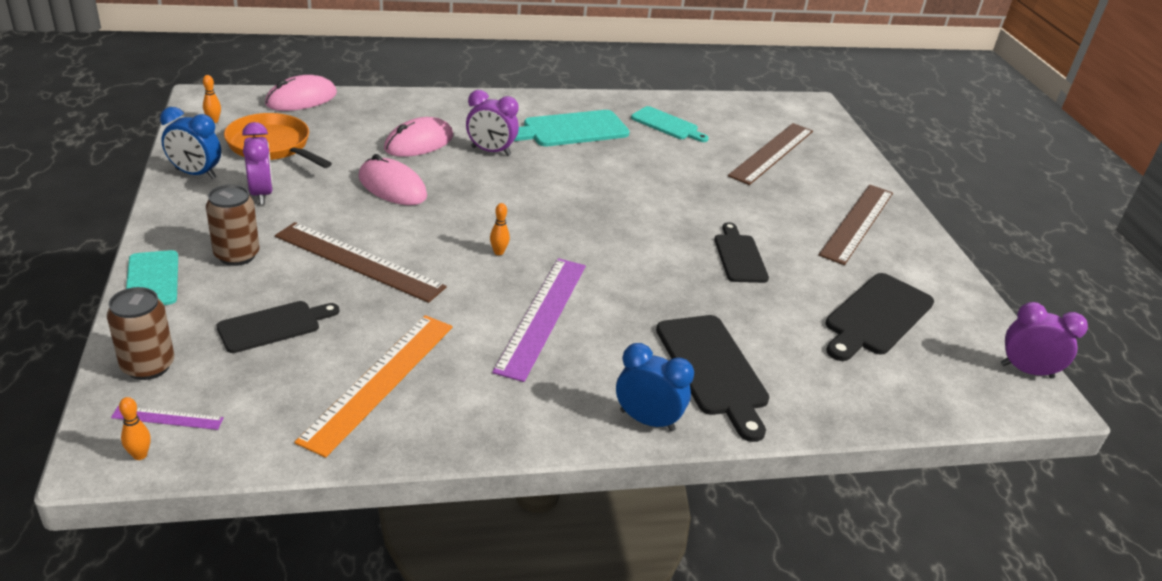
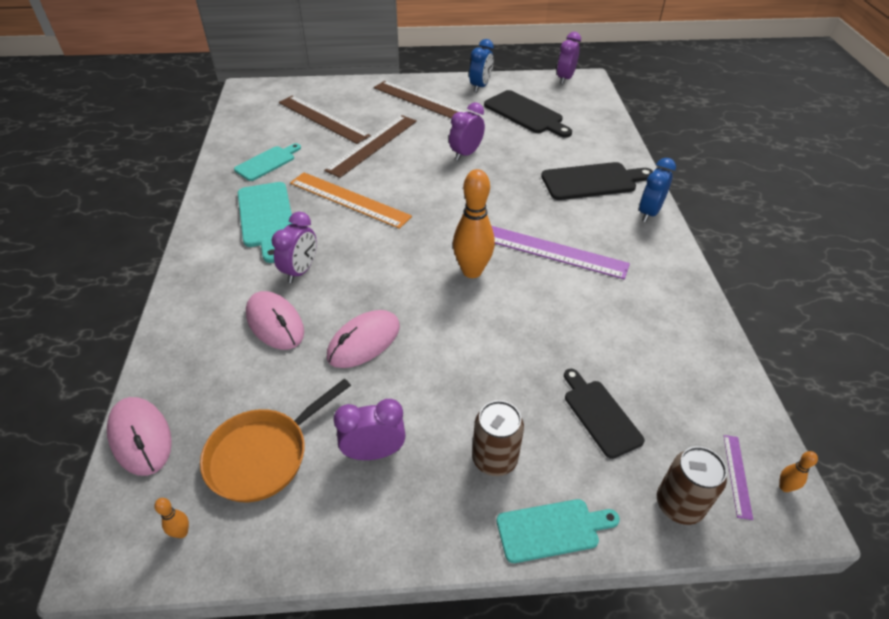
camera: 80 degrees left, 10 degrees up
(196, 174) = (324, 529): blue clock -> blue clock (480, 86)
(358, 261) = (495, 361): brown ruler -> brown ruler (373, 145)
(380, 381) = (650, 340): orange ruler -> orange ruler (349, 199)
(498, 252) = (472, 271): orange bowling pin -> orange bowling pin, size x2.44
(739, 256) = (466, 154): black cutting board -> purple clock

